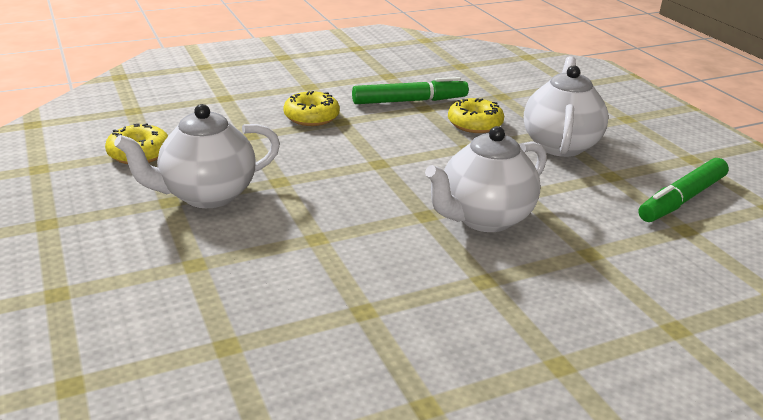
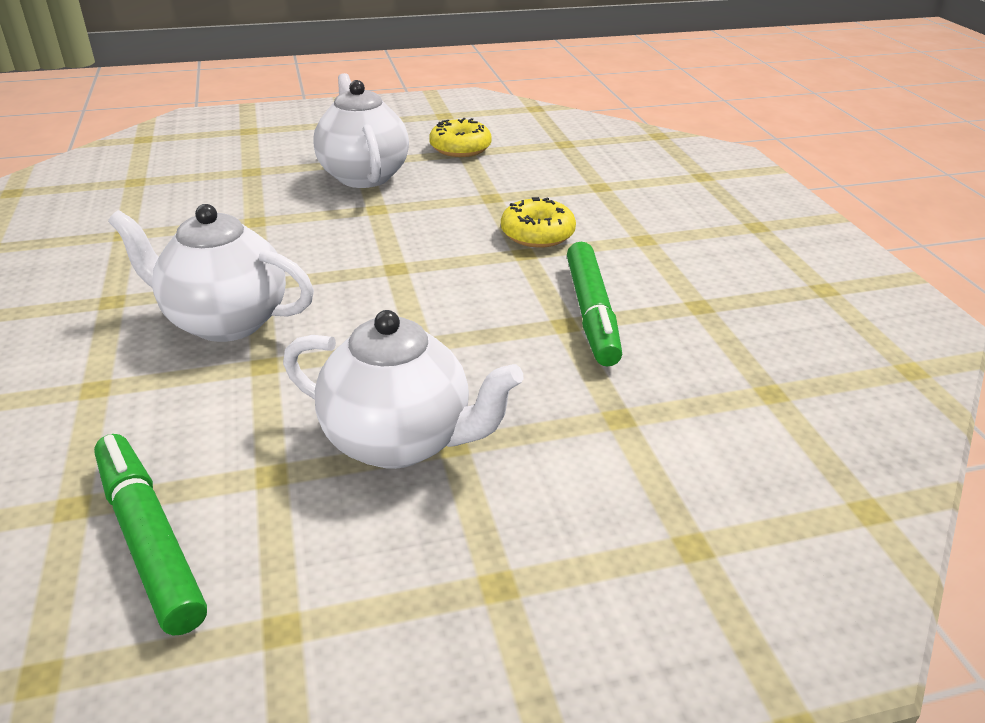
camera: 100 degrees right, 5 degrees up
(475, 124) = (497, 362): yellow donut -> none
(484, 218) = (225, 321): white teapot -> white teapot turned 45 degrees counterclockwise

